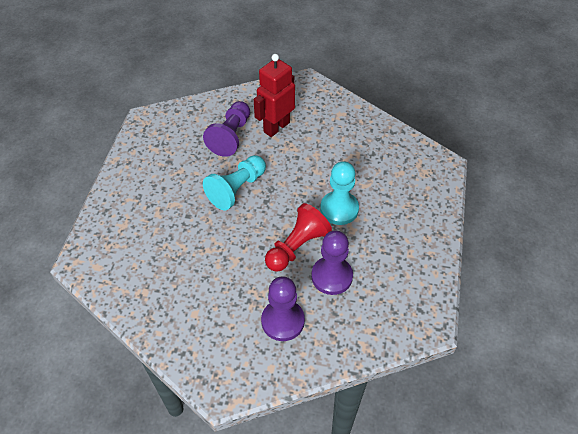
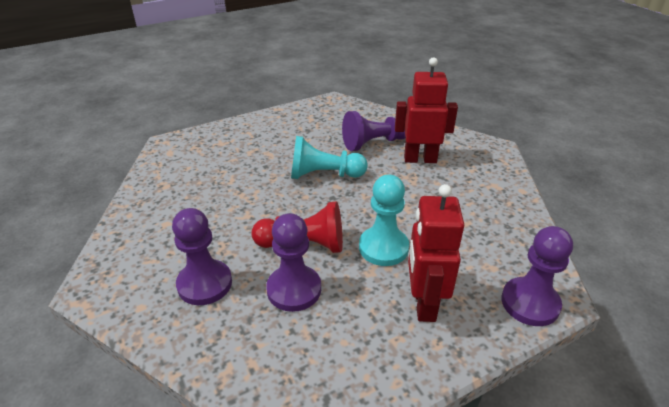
camera: 50 degrees right, 15 degrees down
(398, 223) = (423, 304): none -> red robot
(437, 178) = (530, 303): none -> purple pawn

